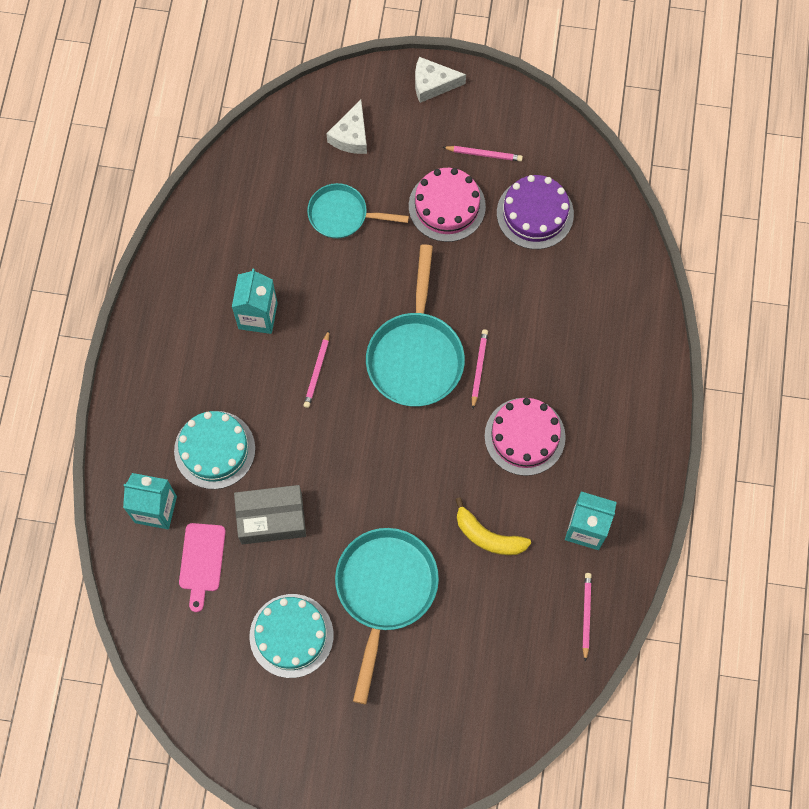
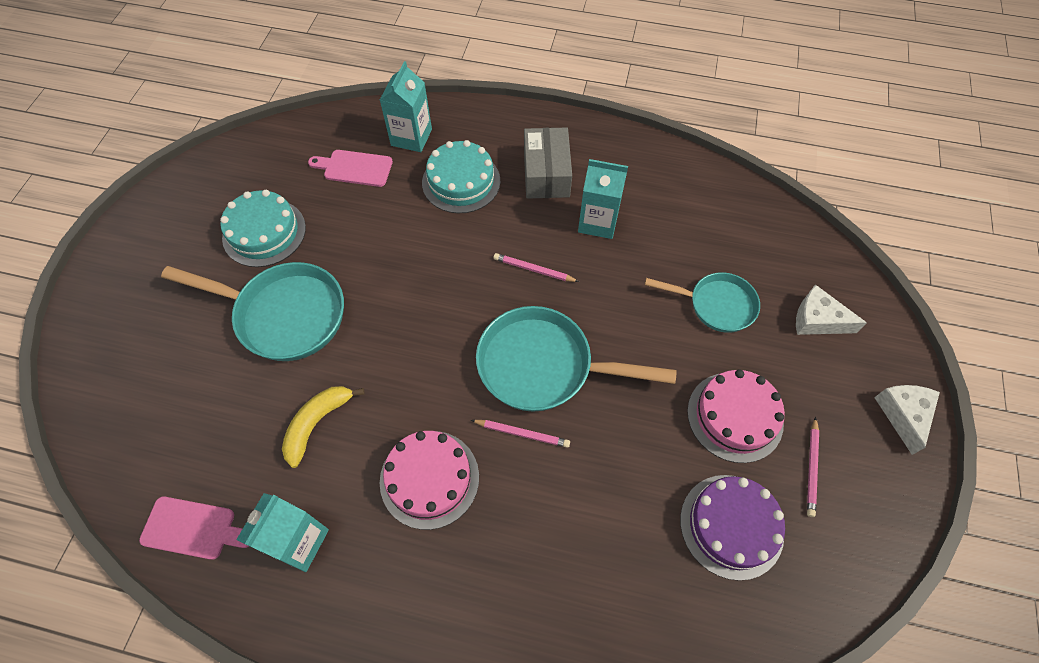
camera: 95 degrees right, 10 degrees down
(271, 518) = (383, 223): grey box -> grey box (546, 174)
(343, 215) = (716, 305): turquoise pan -> turquoise pan turned 90 degrees clockwise
(586, 615) = (193, 528): pink pencil -> pink cutting board

